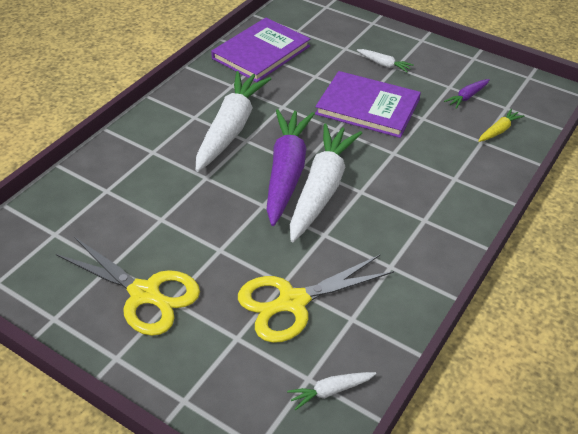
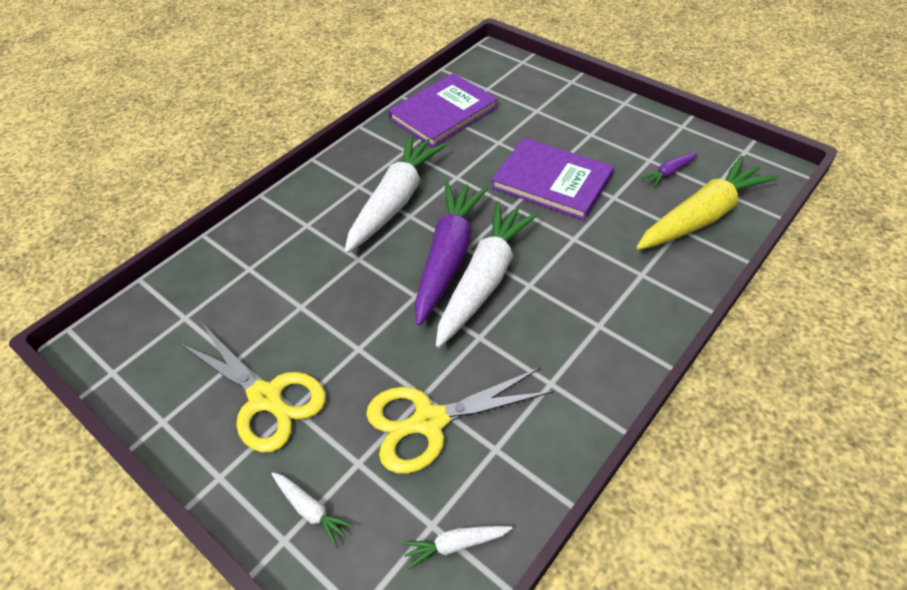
camera: 10 degrees right, 5 degrees up
(384, 64) = (577, 131): white carrot -> white carrot (311, 510)
(499, 130) = (701, 216): yellow carrot -> yellow carrot, size x2.35

